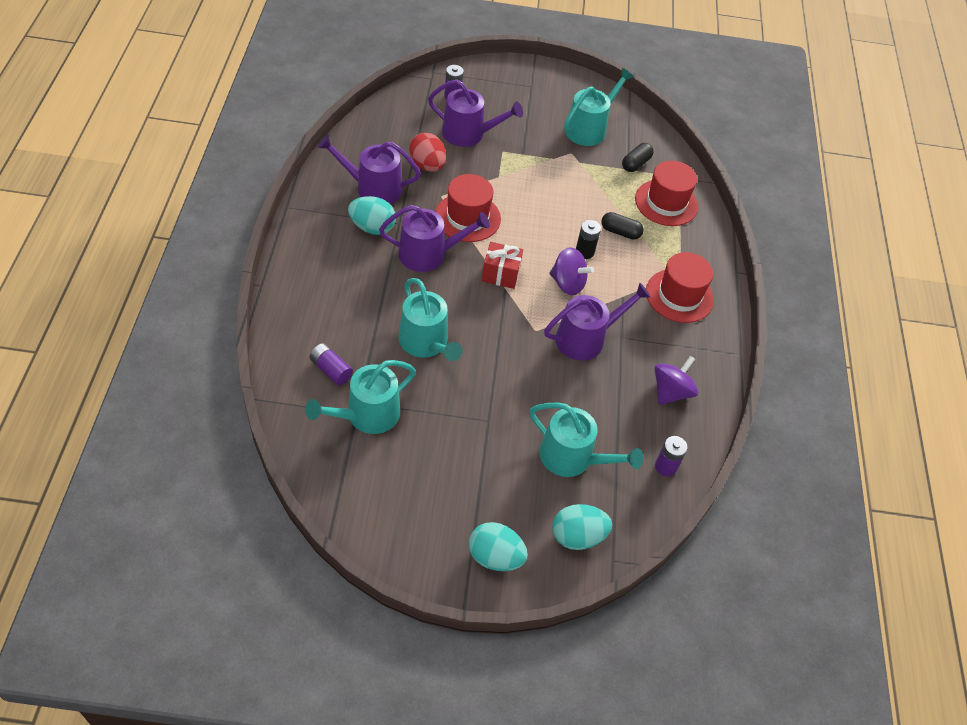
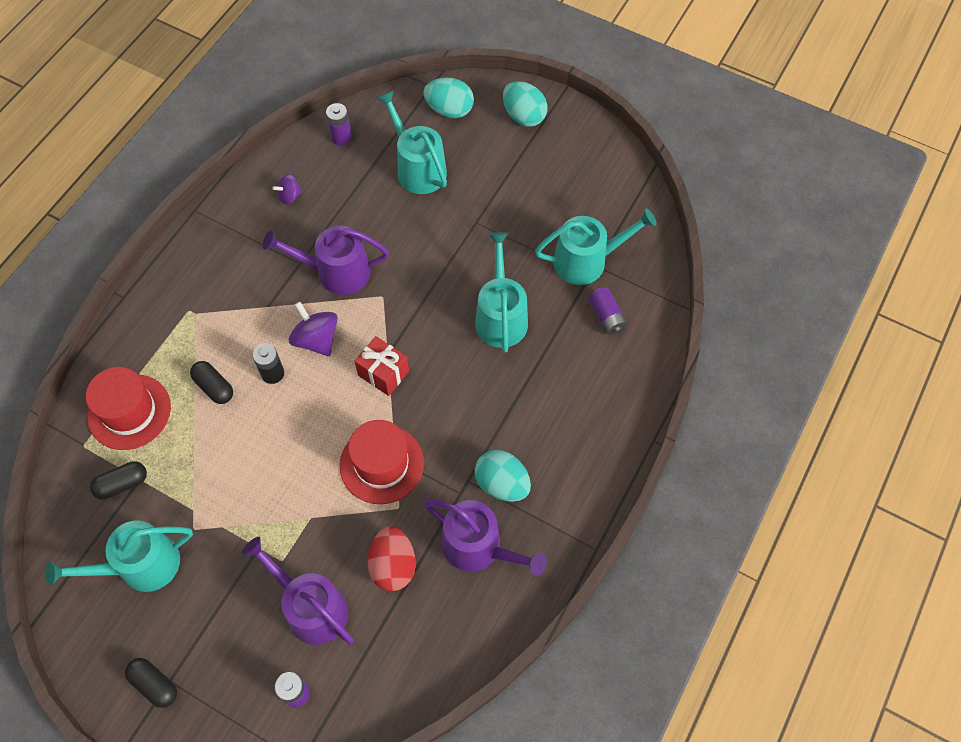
camera: 150 degrees left, 10 degrees up
(428, 254) = (452, 425): purple watering can -> none
(538, 83) = (154, 684): none -> black capsule
(671, 392) = (289, 196): purple spinning top -> purple spinning top, size x0.60
(679, 295) = (206, 289): red hat -> none

